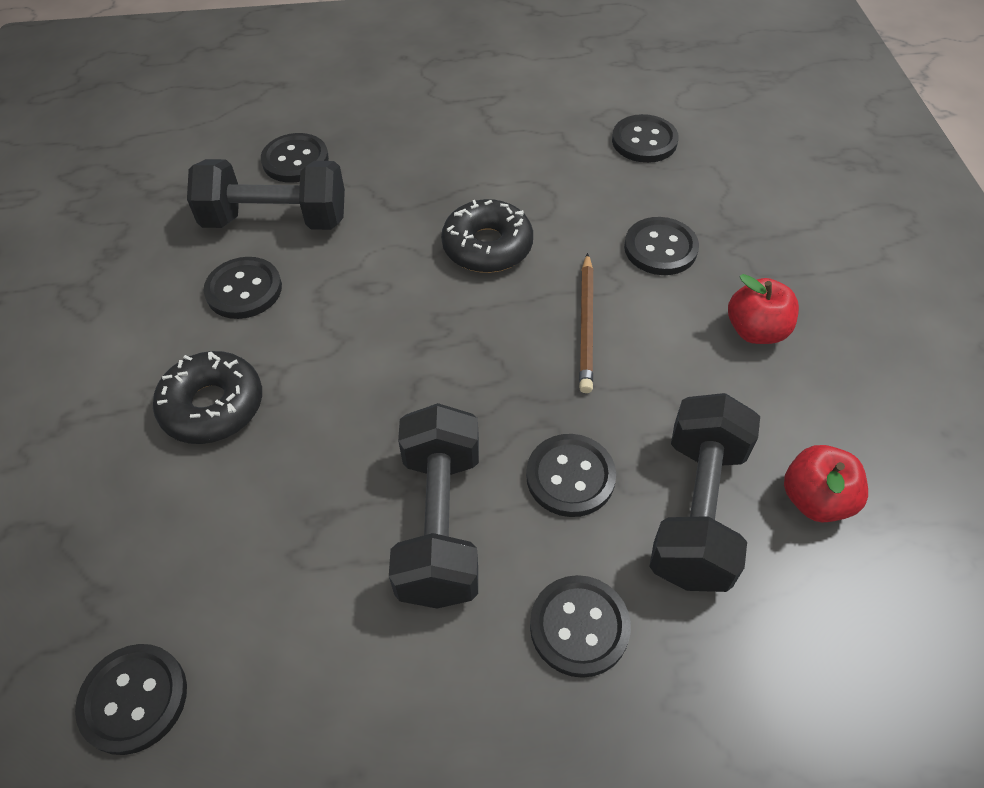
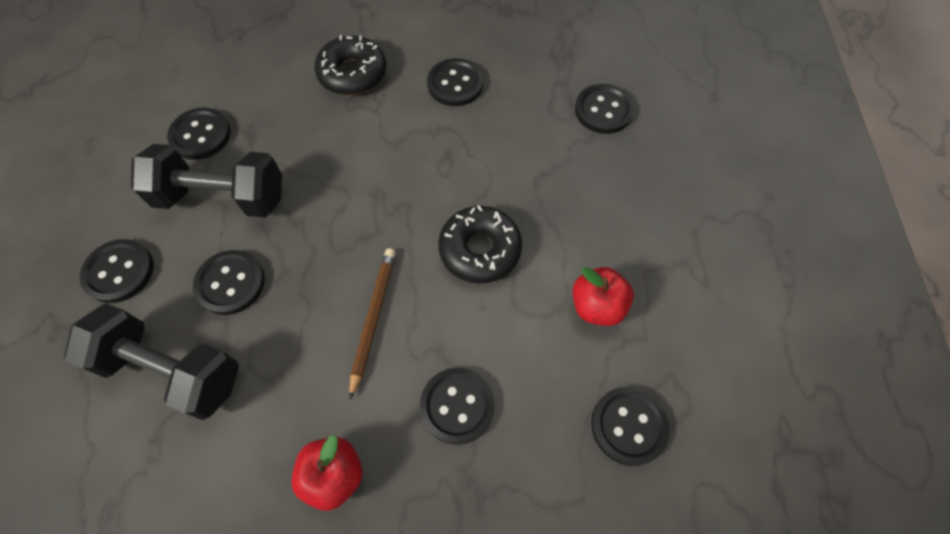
camera: 95 degrees right, 10 degrees up
(134, 699) = (171, 55): black button -> black button (200, 135)
(276, 220) = (529, 100): black dumbbell -> none
(586, 325) = (373, 318): brown pencil -> brown pencil turned 90 degrees clockwise
(815, 499) = (147, 471): red apple -> red apple (597, 306)

